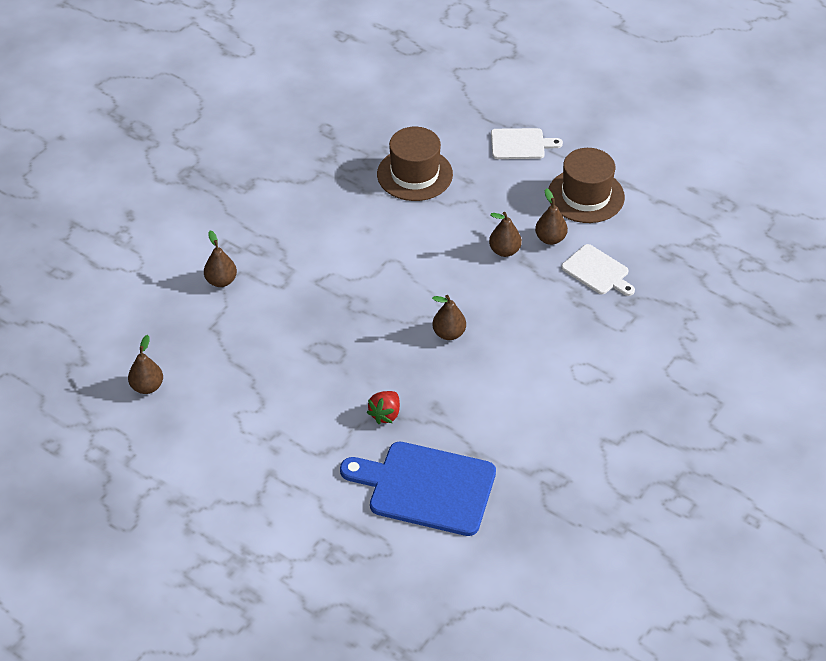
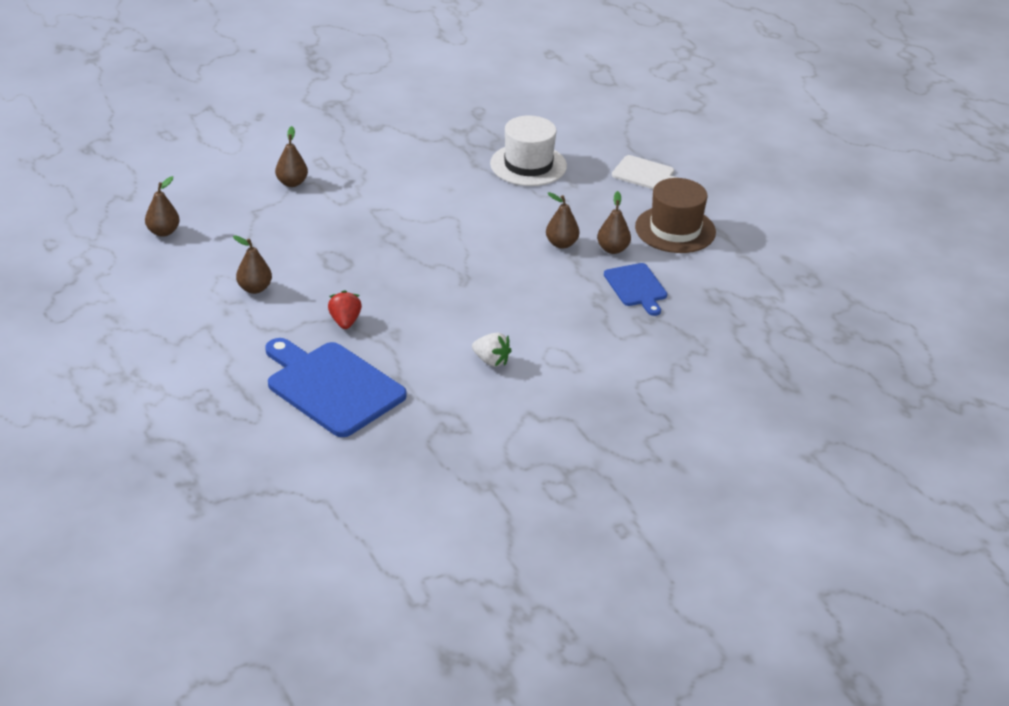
camera: 25 degrees right, 10 degrees down
(385, 414) = (345, 322): red strawberry -> red strawberry turned 120 degrees clockwise
(414, 174) = (528, 165): brown hat -> white hat
(449, 333) = (455, 285): brown pear -> brown pear (254, 288)
(536, 401) = (491, 361): none -> white strawberry
(597, 271) = (636, 287): white cutting board -> blue cutting board

